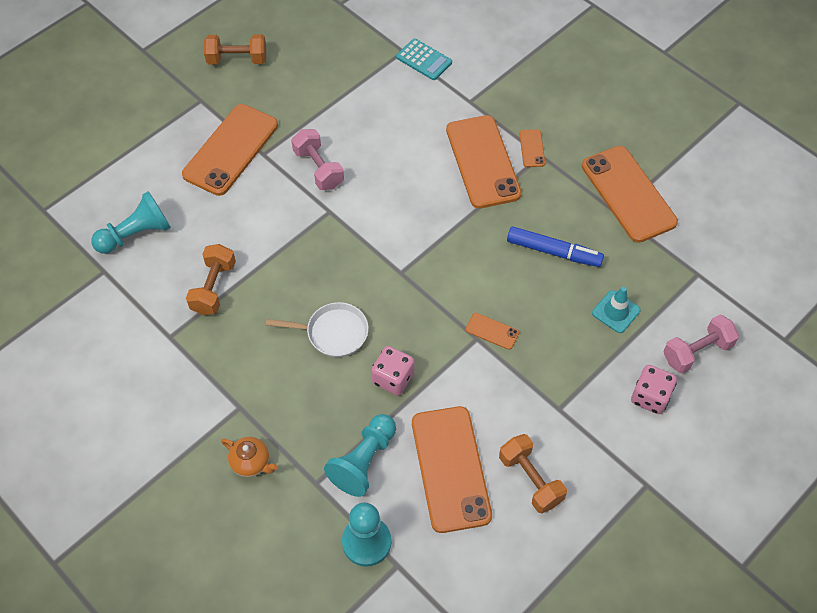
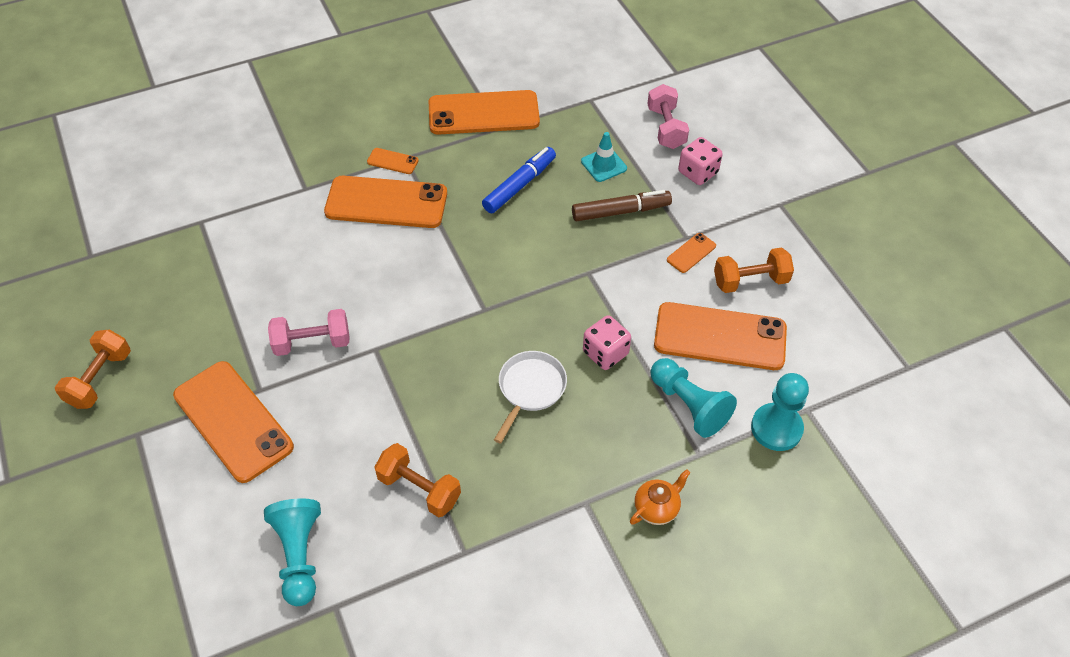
camera: 70 degrees left, 5 degrees down
(424, 60) = (225, 208): turquoise calculator -> none
(492, 331) = (585, 258): orange phone -> orange phone (691, 253)
(563, 343) = (621, 211): none -> brown marker

